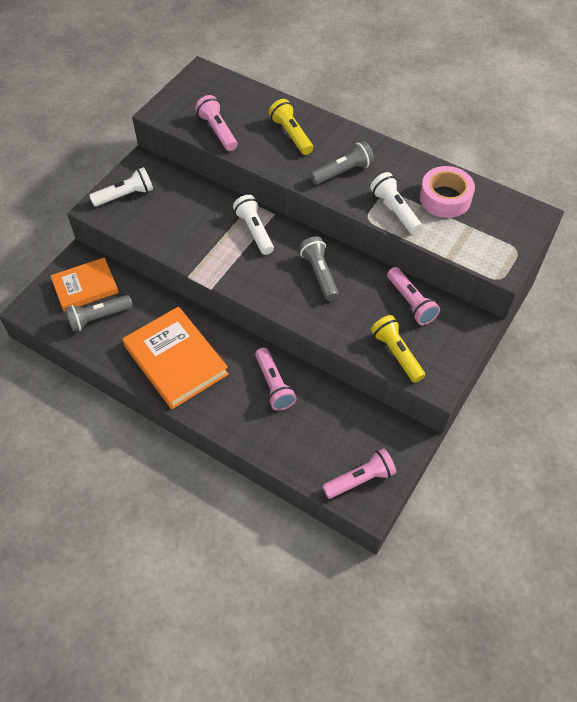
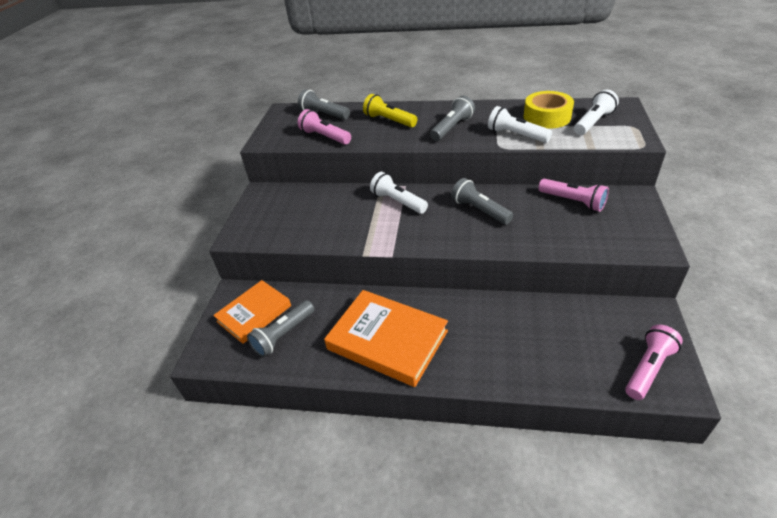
camera: 20 degrees left, 15 degrees down
(125, 195) = (260, 218): white flashlight -> white flashlight (593, 122)
(236, 97) = (324, 114): none -> grey flashlight
(274, 385) = (497, 322): pink flashlight -> none
(396, 354) = (599, 240): yellow flashlight -> none
(445, 198) = (547, 117): pink tape -> yellow tape

